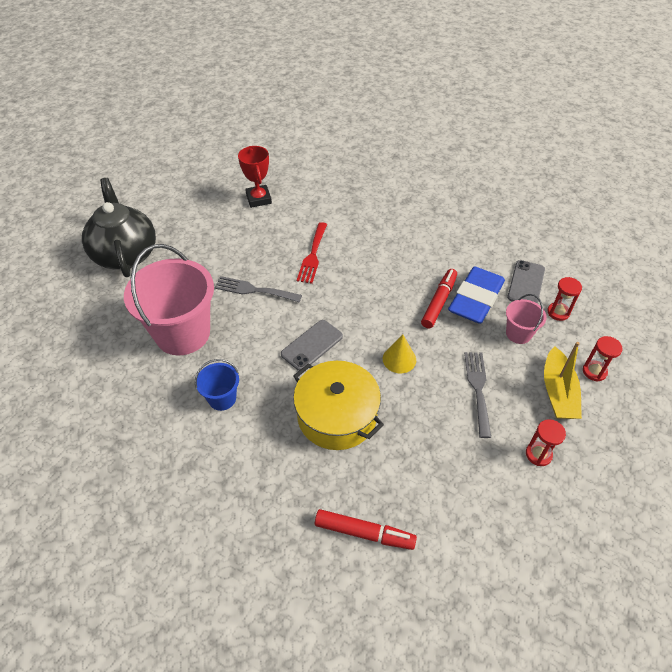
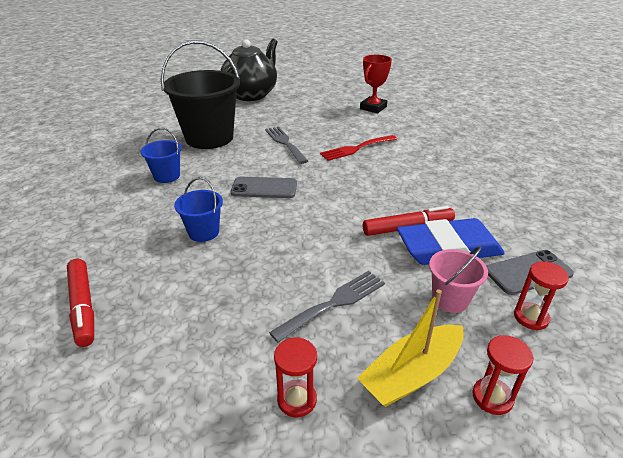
camera: 50 degrees right, 15 degrees down
(182, 333) = (209, 138): pink bucket -> black bucket
(337, 416) = (203, 232): yellow pot -> blue bucket
(399, 359) = (307, 236): yellow cone -> none

